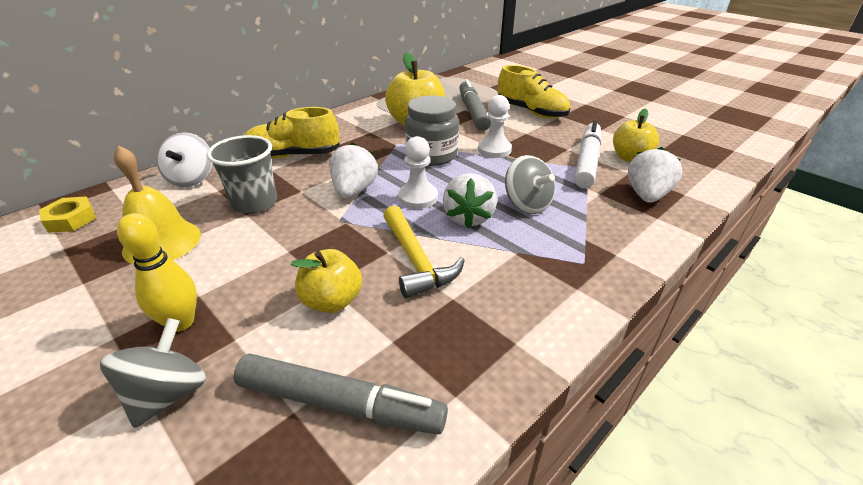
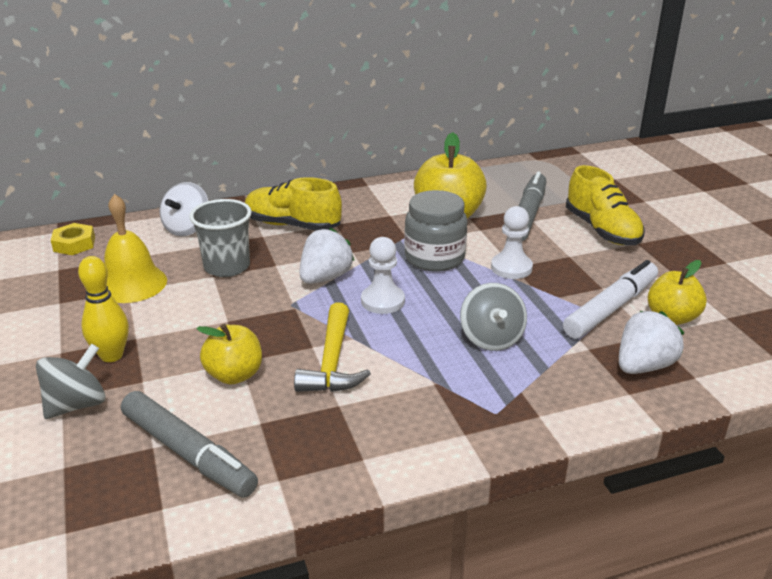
camera: 25 degrees right, 5 degrees down
(468, 217) = (416, 335): white strawberry -> none

